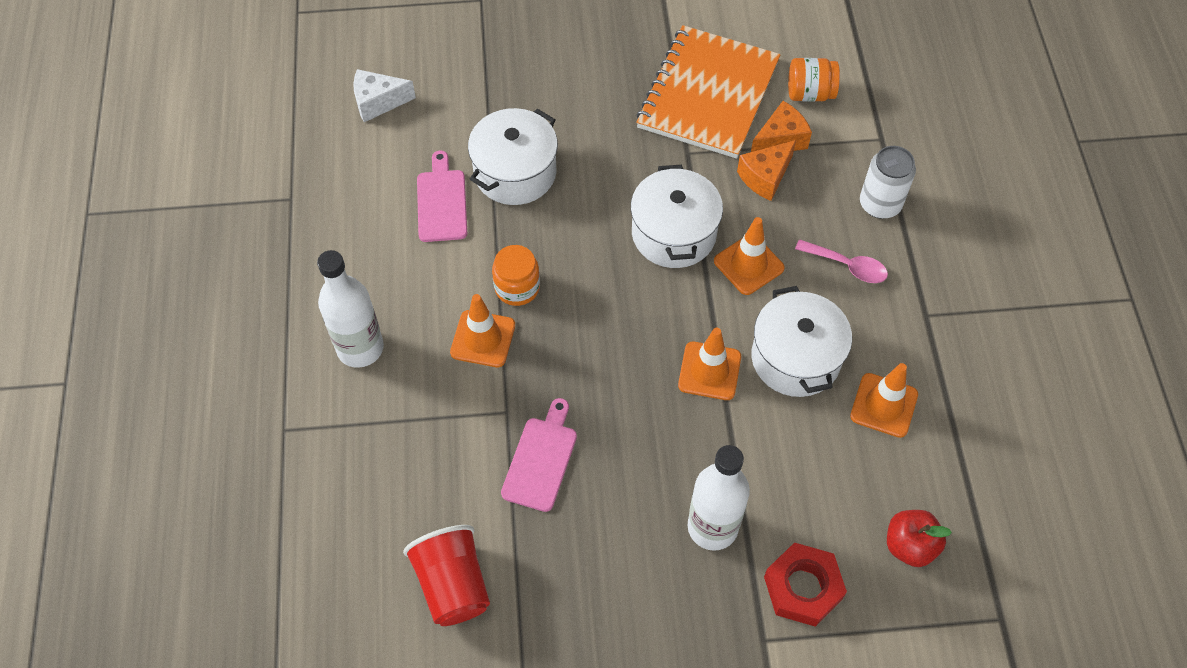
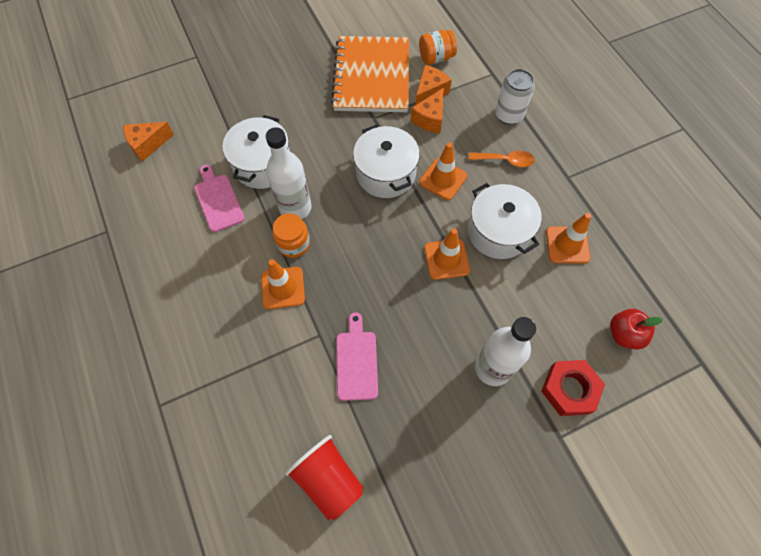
camera: 20 degrees left, 5 degrees up
(360, 348) = (196, 324): white bottle -> white bottle (295, 208)
(378, 102) = (148, 144): white cheese -> orange cheese
(847, 266) = (505, 161): pink spoon -> orange spoon

